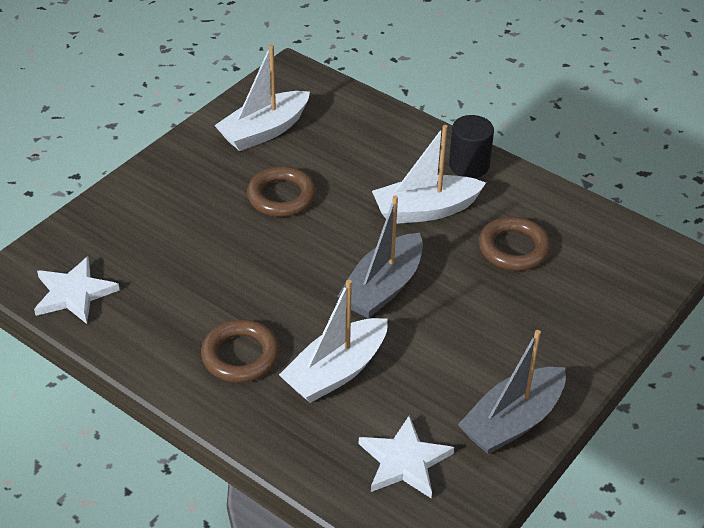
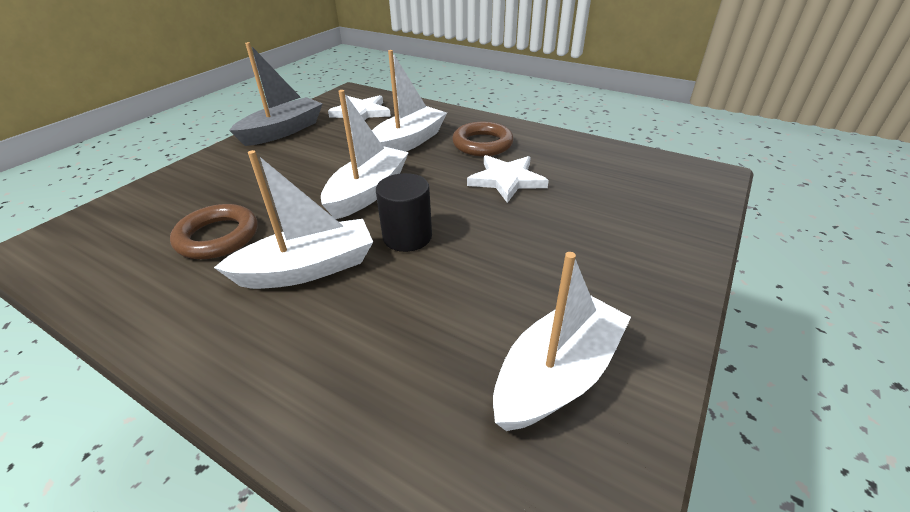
camera: 175 degrees right, 5 degrees down
(74, 293) = (643, 165): white star -> white star (506, 180)
(281, 196) = (491, 267): brown ring -> none
(383, 288) = (368, 192): grey boat -> white boat
(469, 165) = (221, 344): black cylinder -> black cylinder (407, 237)

